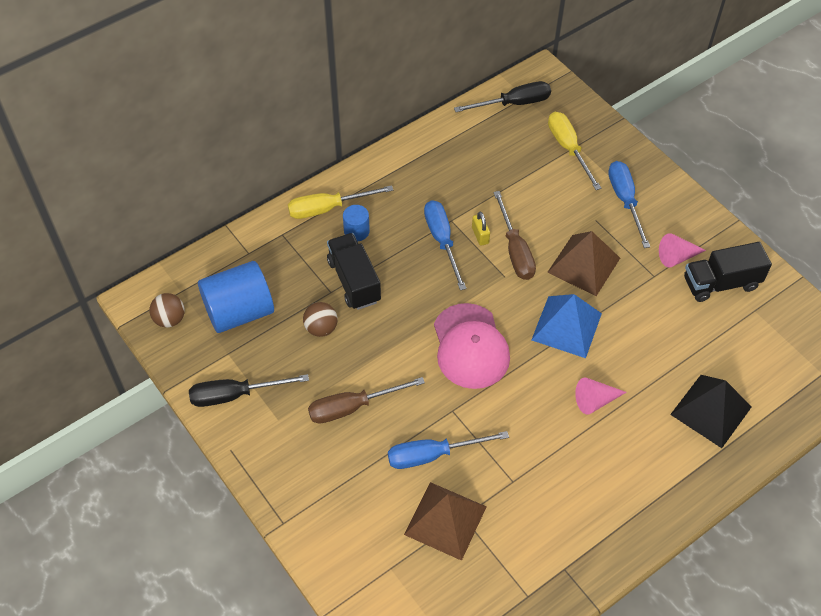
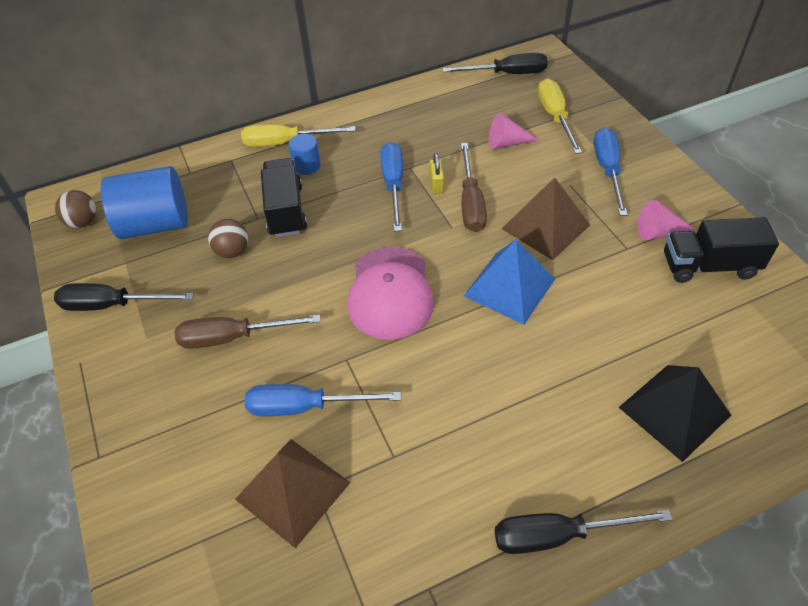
camera: 15 degrees right, 5 degrees down
(595, 400) = (524, 375): pink cone -> pink cone (507, 143)
(645, 516) = (558, 535): none -> black screwdriver

